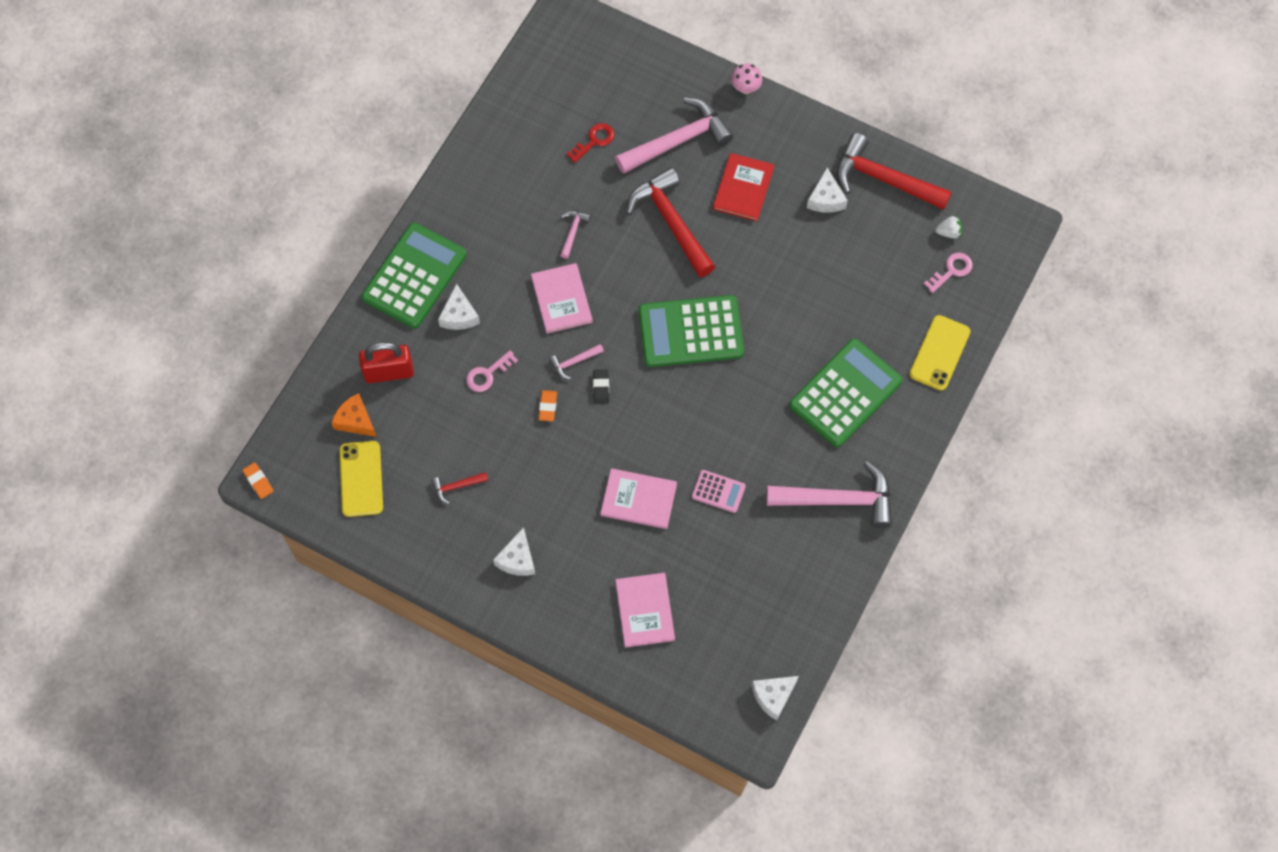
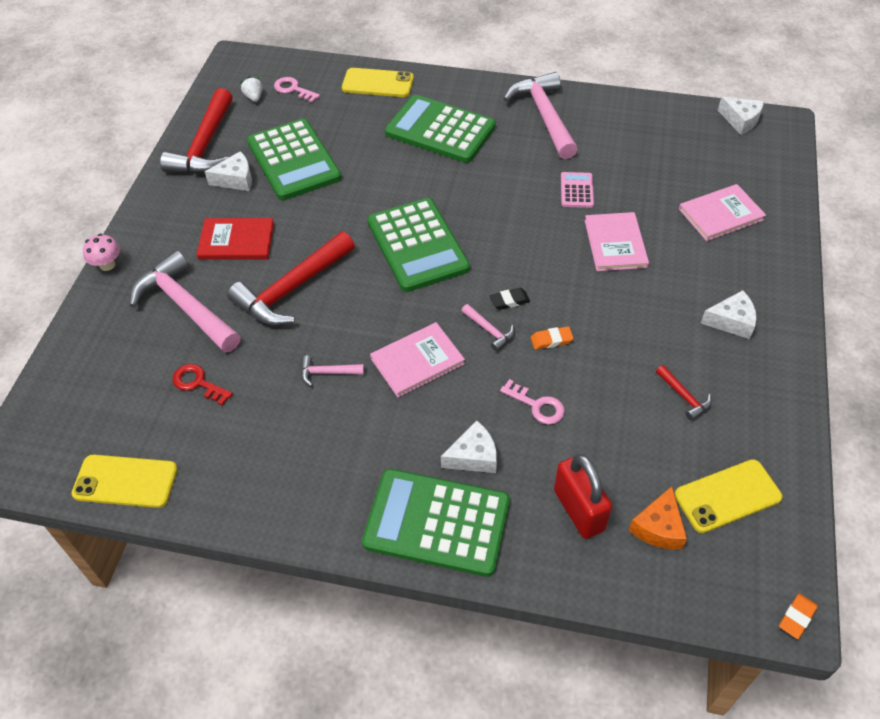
camera: 105 degrees left, 15 degrees down
(521, 86) = (125, 481): none -> yellow phone
(838, 252) = (293, 160): none -> green calculator

